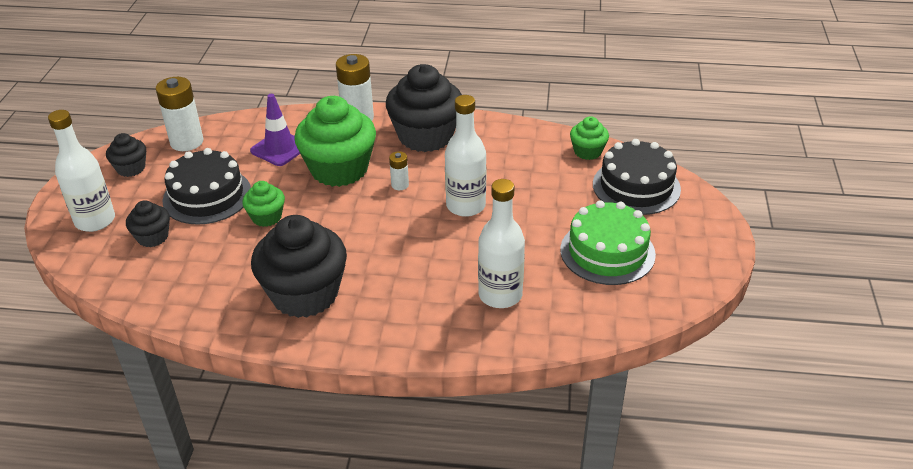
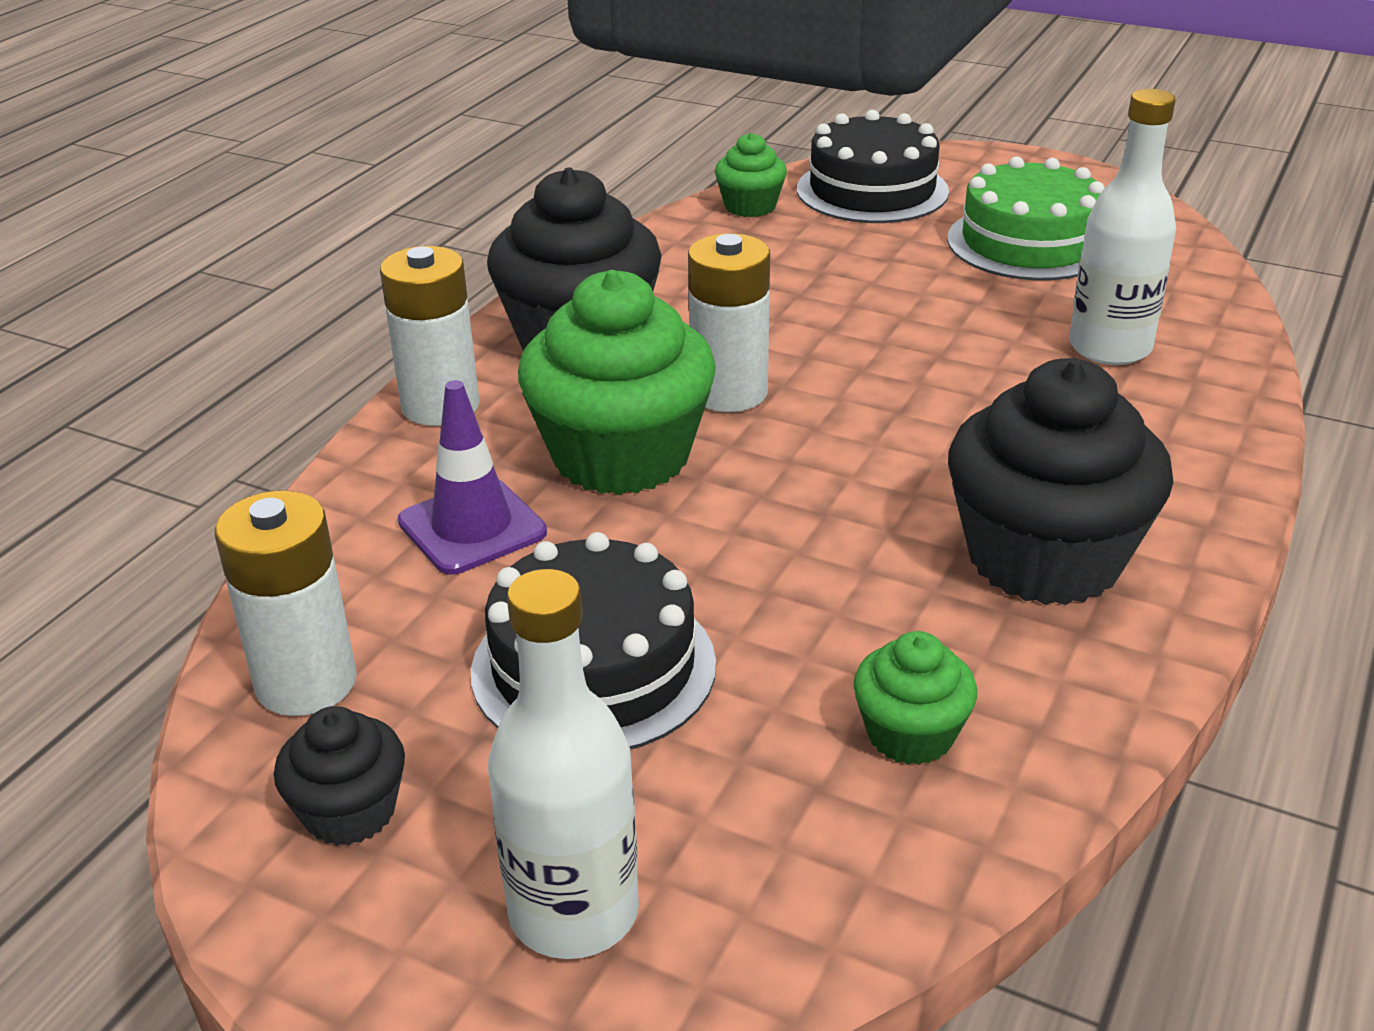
camera: 70 degrees left, 5 degrees down
(152, 237) = (722, 786): black cupcake -> none
(266, 217) = (741, 579): green cupcake -> green cupcake (910, 734)
(400, 185) = (729, 393): white battery -> white battery, size x1.99
(465, 206) = (840, 336): white bottle -> none

